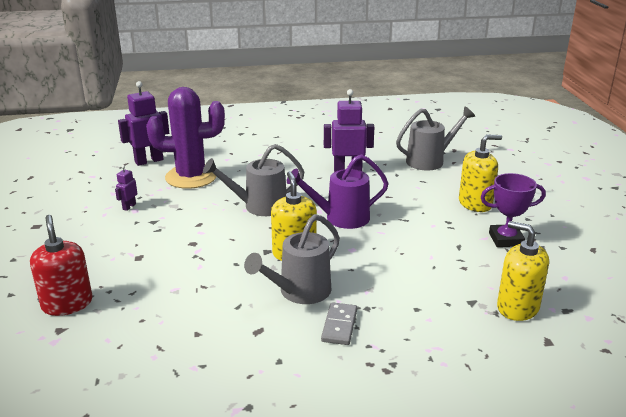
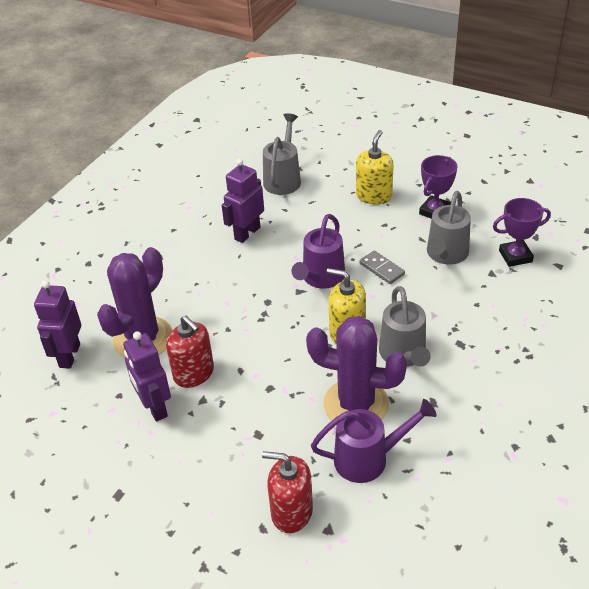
camera: 50 degrees left, 15 degrees up
(129, 207) = (154, 407): purple robot -> purple robot, size x2.03
(156, 320) = (369, 458): none -> purple watering can
(176, 208) = (194, 373): none -> red soap dispenser
(214, 290) = (356, 404): none -> purple cactus
(259, 206) = (250, 318): grey watering can -> grey watering can (445, 255)
(339, 326) = (463, 354): grey domino -> grey domino (382, 269)
(517, 307) = (515, 256): yellow soap dispenser -> purple trophy

